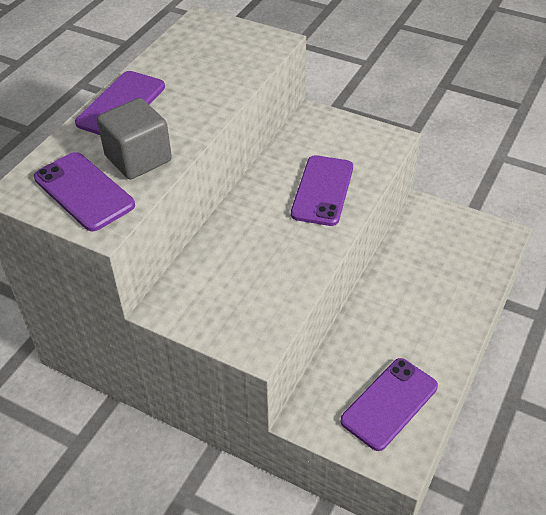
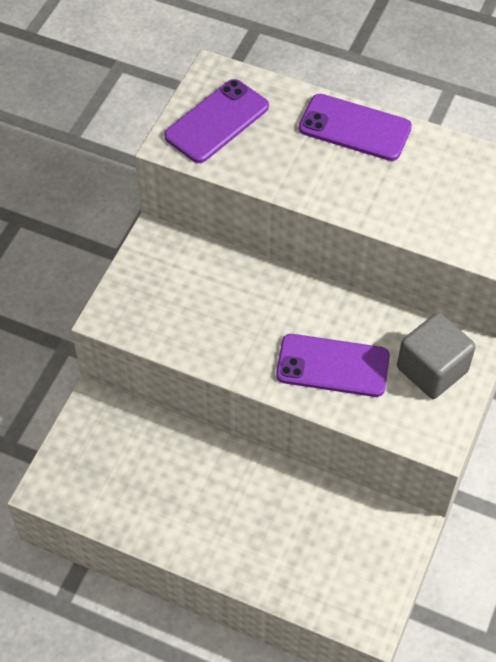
camera: 85 degrees right, 10 degrees up
(138, 158) = (268, 155): grey cube -> grey cube (432, 369)
(389, 404) = (111, 480): purple phone -> none

